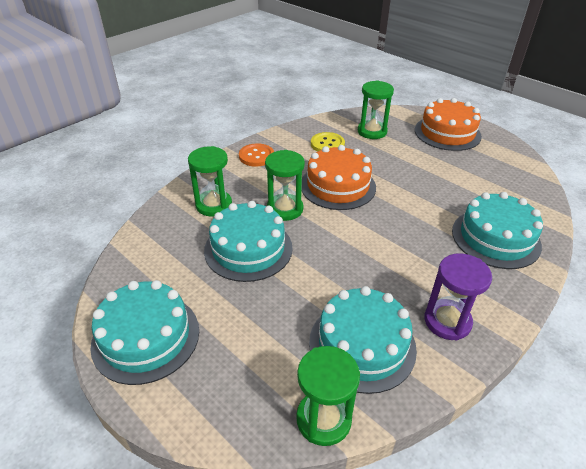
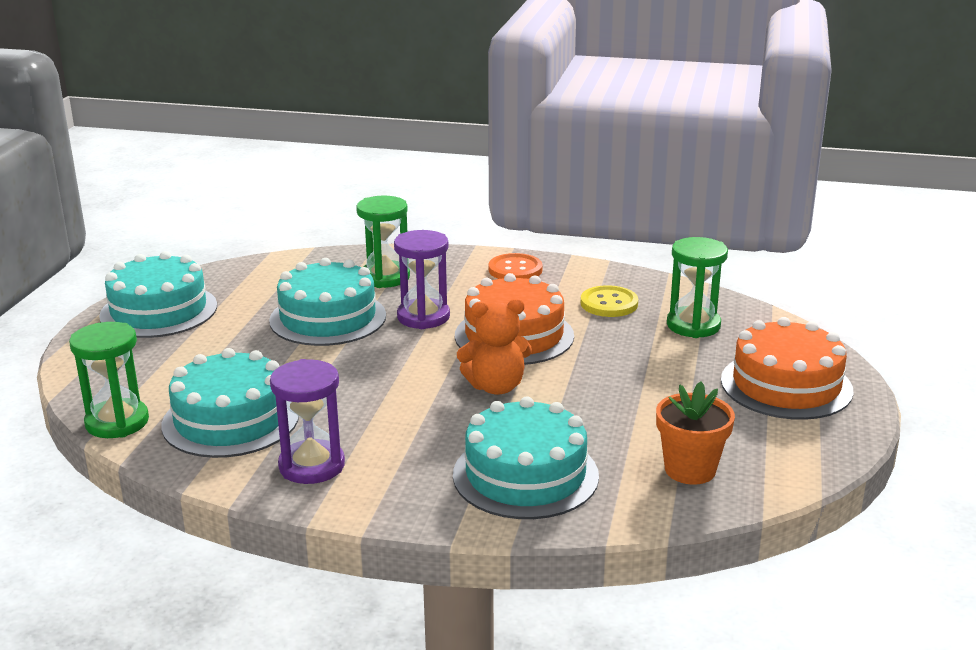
camera: 60 degrees right, 15 degrees down
(285, 209) = (423, 317): green hourglass -> purple hourglass
(393, 213) = (496, 387): none -> orange teddy bear
(511, 186) = (690, 470): none -> orange flower pot

